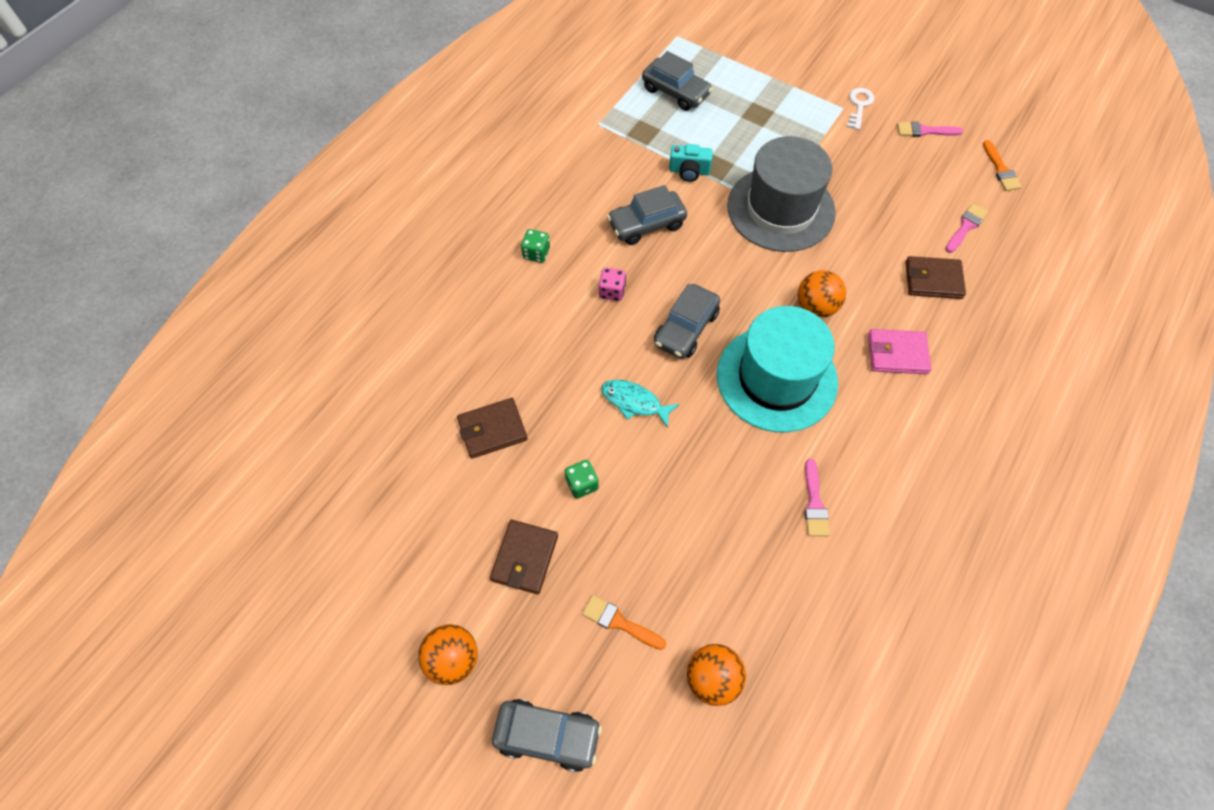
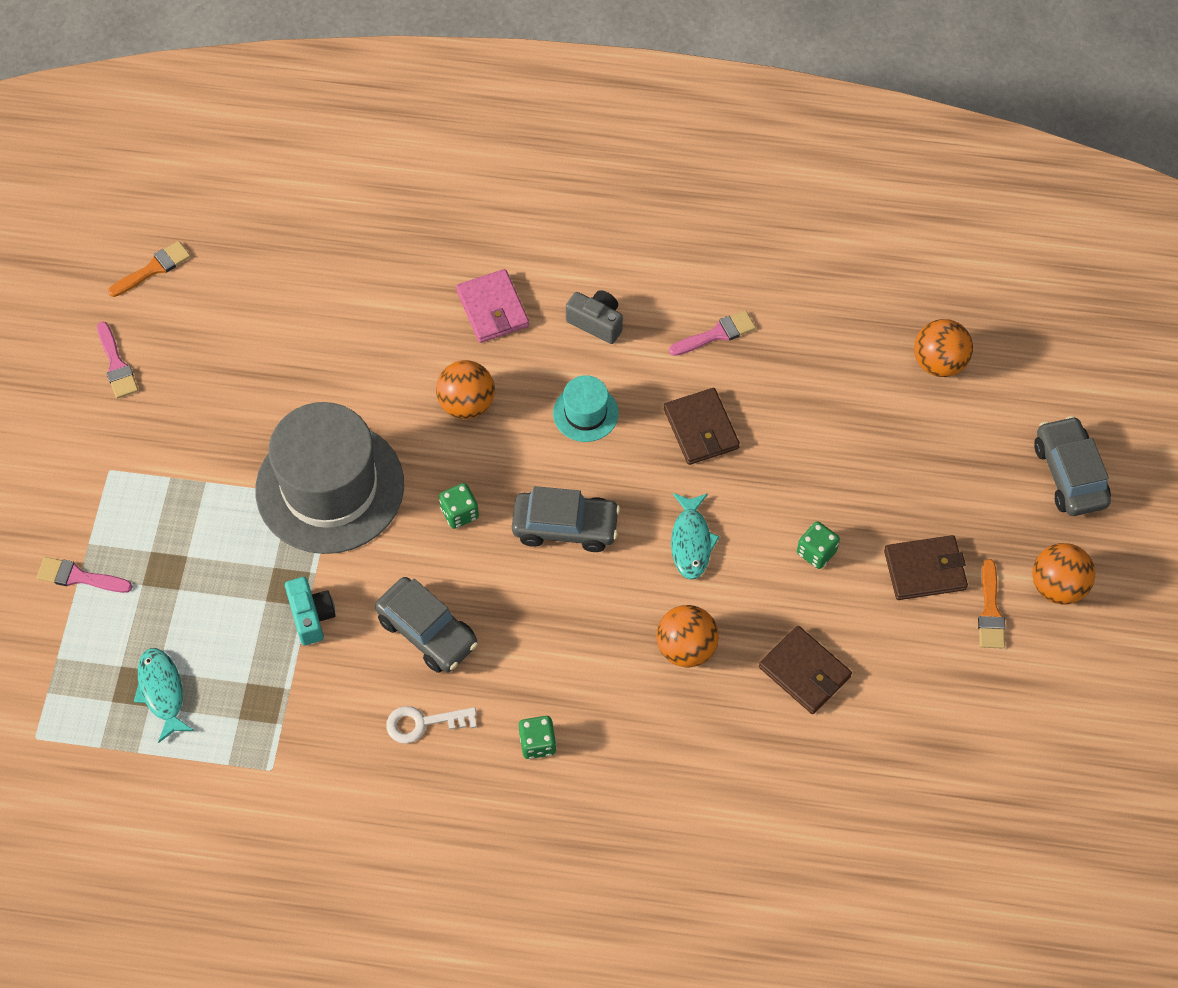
camera: 115 degrees left, 0 degrees up
(553, 363) = (686, 648): none -> orange ball
(612, 291) = (552, 628): pink dice -> none
(619, 622) = (935, 458): orange brush -> orange brush (990, 611)
(675, 92) = (162, 692): grey car -> turquoise fish
(727, 271) = (459, 513): none -> green dice
(776, 378) = (585, 413): turquoise hat -> turquoise hat, size x0.45
(858, 419) = (596, 322): none -> grey camera
(859, 106) = (97, 452): white key -> white key (423, 723)
(933, 280) = (369, 299): brown wallet -> brown wallet (701, 429)
(966, 226) = (268, 285): pink brush -> pink brush (79, 577)

